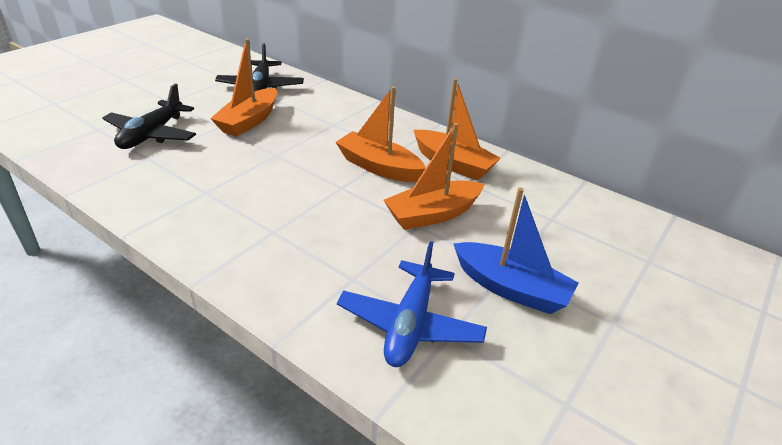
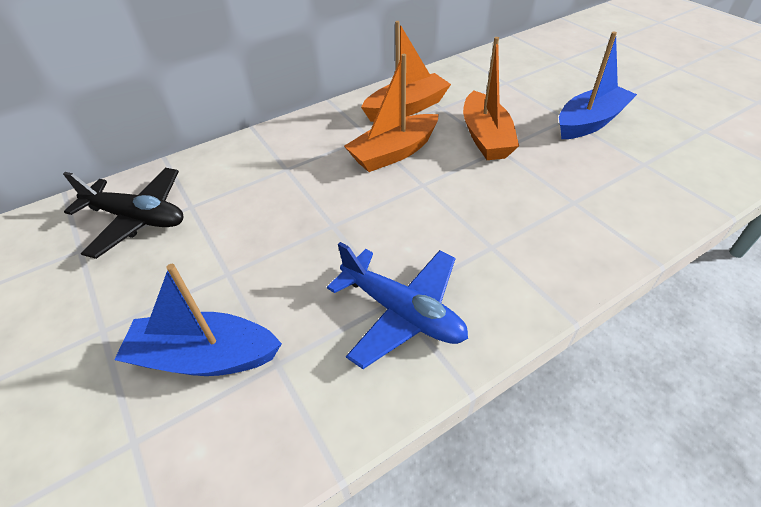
camera: 65 degrees left, 10 degrees up
(152, 134) = (204, 357): black plane -> blue boat
(249, 121) = (231, 241): orange boat -> none
(410, 324) = (633, 180): blue plane -> blue plane (402, 312)

